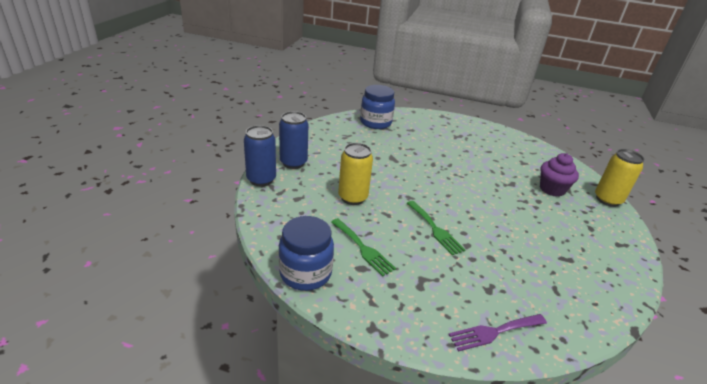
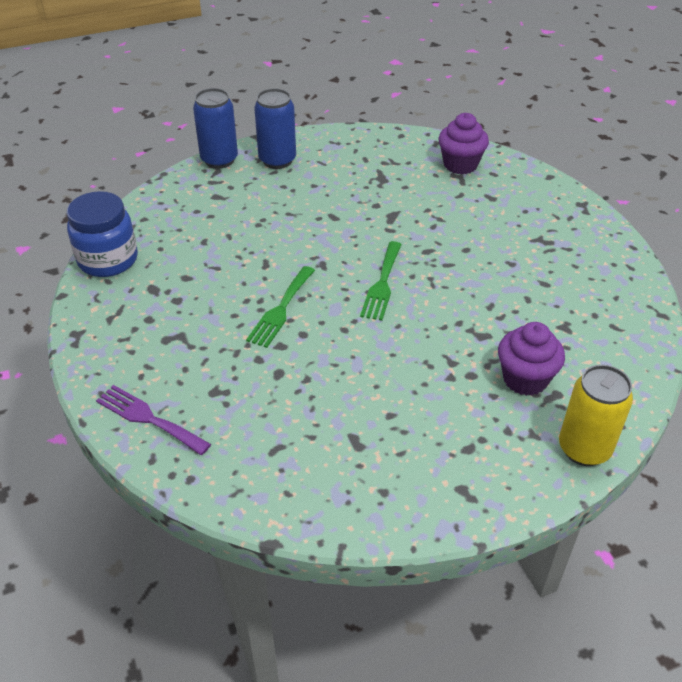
camera: 55 degrees right, 10 degrees up
(353, 197) = (265, 228): yellow can -> none
(363, 248) = (184, 275): green fork -> green fork (382, 284)
(375, 123) = (460, 164): blue jar -> purple cupcake

